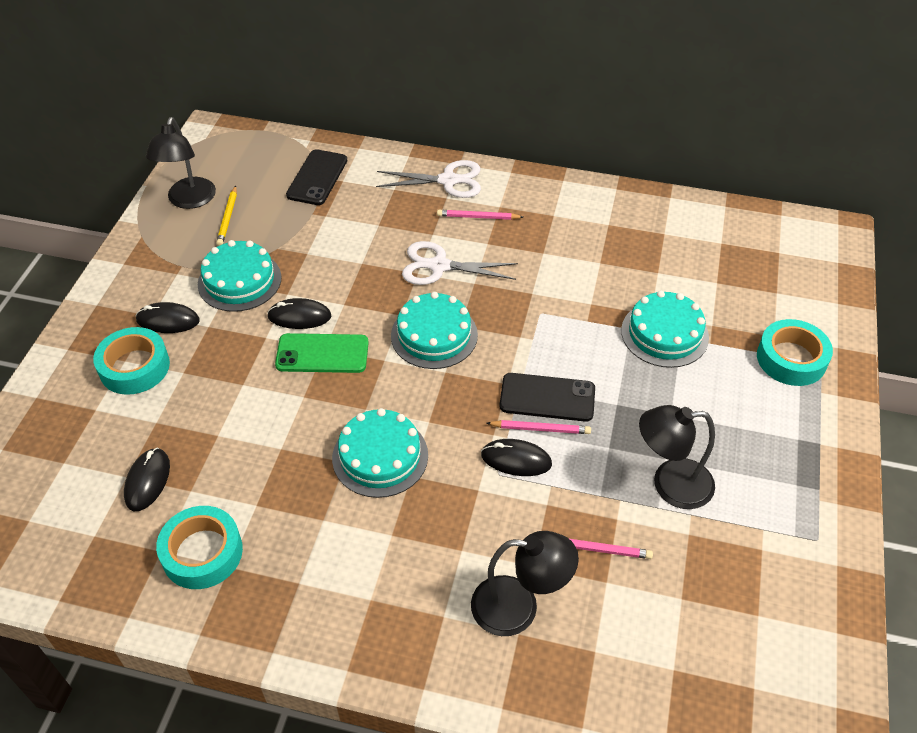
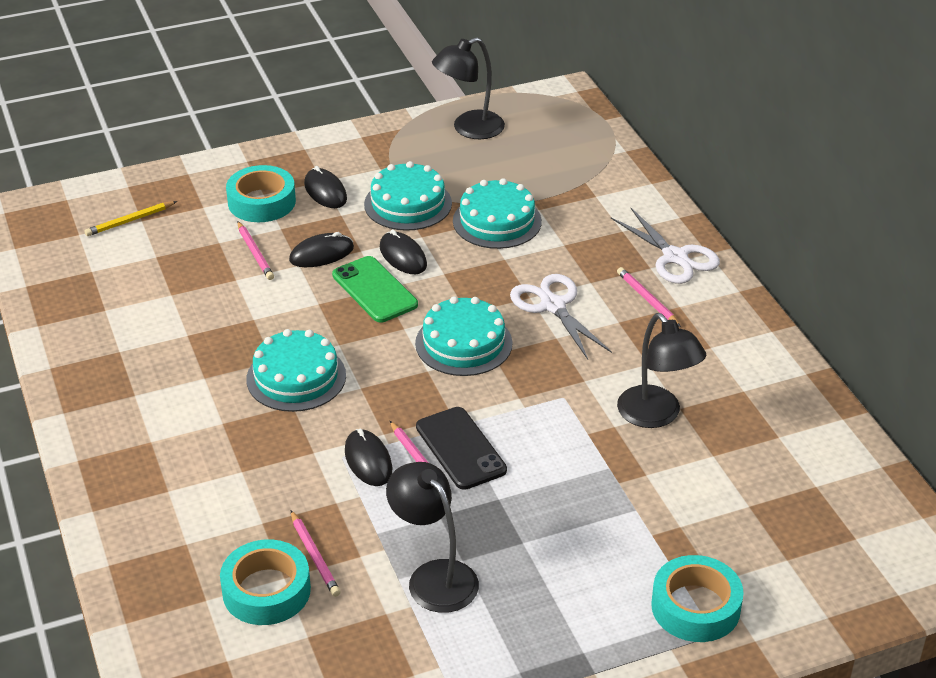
camera: 55 degrees right, 10 degrees down
(147, 481) = (161, 269): black mouse -> black mouse (321, 254)
(197, 405) = (255, 253): none -> pink pencil
(202, 553) = (120, 331): turquoise tape -> turquoise tape (266, 590)
(228, 218) = (472, 159): yellow pencil -> yellow pencil (129, 221)
(317, 178) = (581, 180): black phone -> none
(519, 607) = (212, 532): black lamp -> black lamp (656, 416)
(664, 334) = (629, 495): turquoise cake -> turquoise cake (497, 221)

